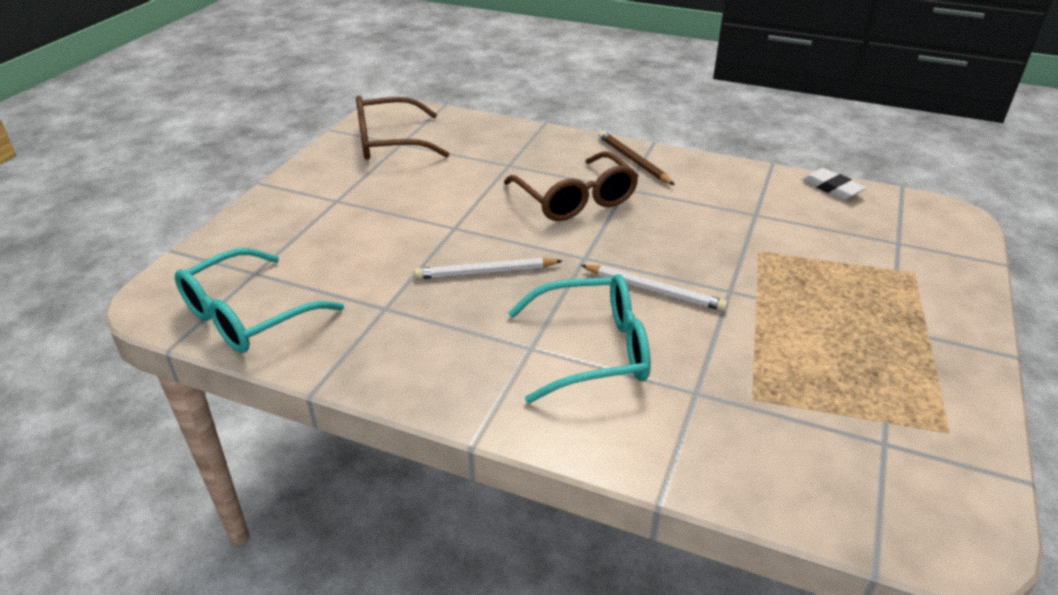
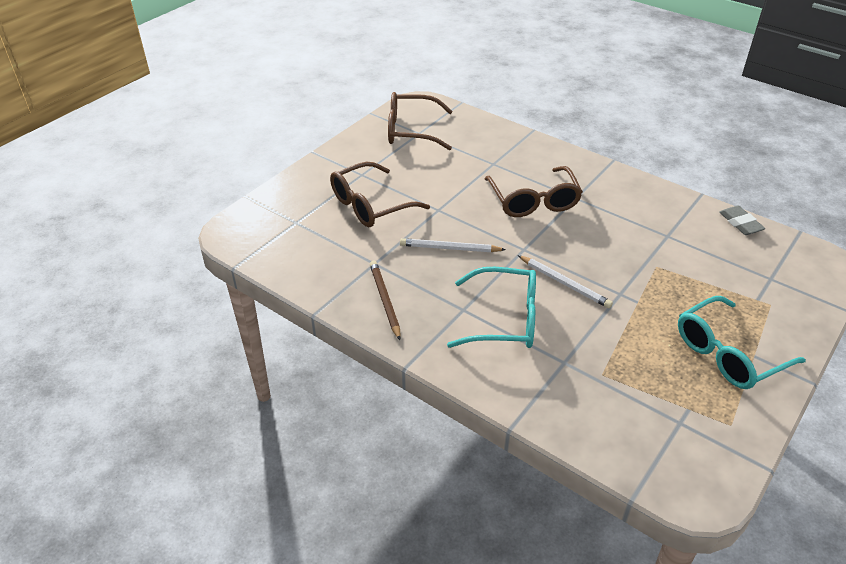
camera: 15 degrees right, 5 degrees up
(247, 316) = (285, 253): turquoise glasses -> turquoise glasses (727, 354)
(358, 236) = (370, 205): none -> brown glasses
(633, 161) = (590, 174): brown pencil -> brown pencil (385, 300)
(832, 188) = (740, 223): white eraser -> grey eraser

